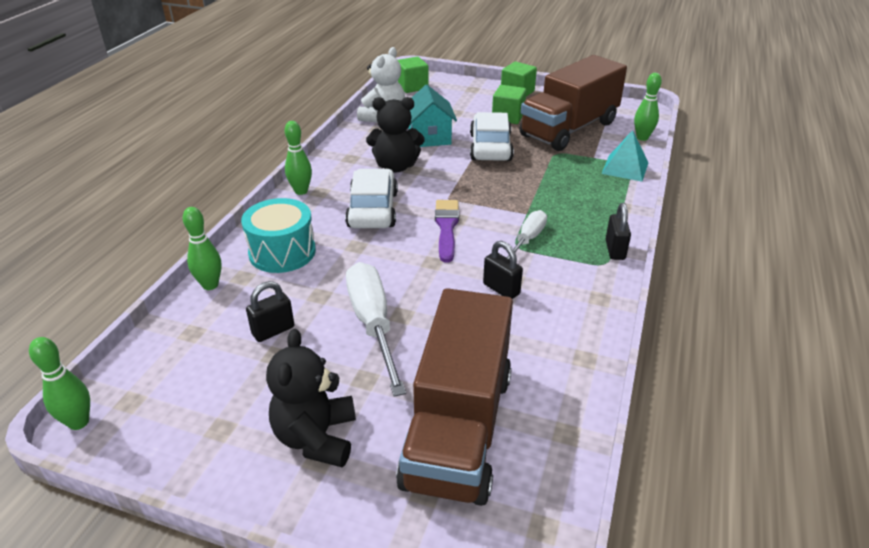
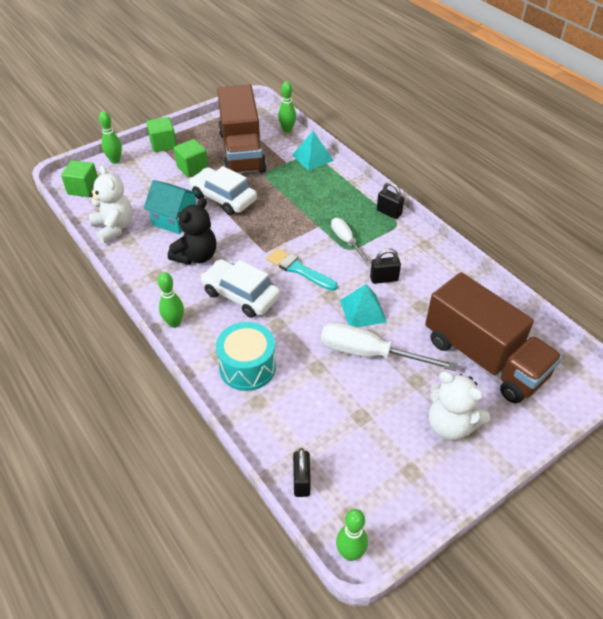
camera: 55 degrees left, 10 degrees up
(210, 285) = (252, 425): green bowling pin -> green bowling pin (115, 161)
(273, 330) = (335, 407): black padlock -> black padlock (301, 481)
(316, 437) = (450, 425): black teddy bear -> white teddy bear
(433, 294) = (363, 311): none -> turquoise pyramid
(446, 227) = (298, 269): purple brush -> turquoise brush

